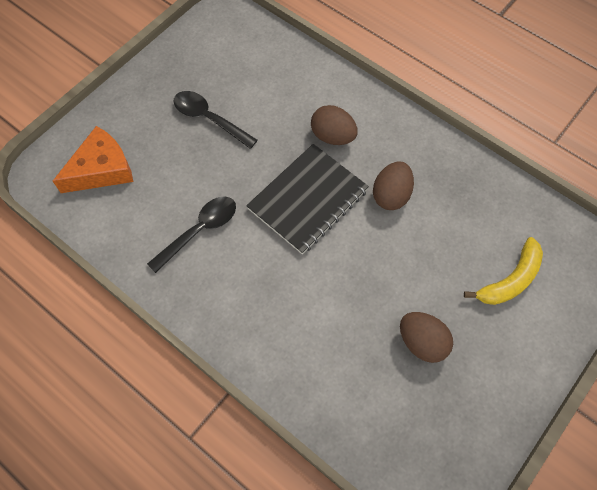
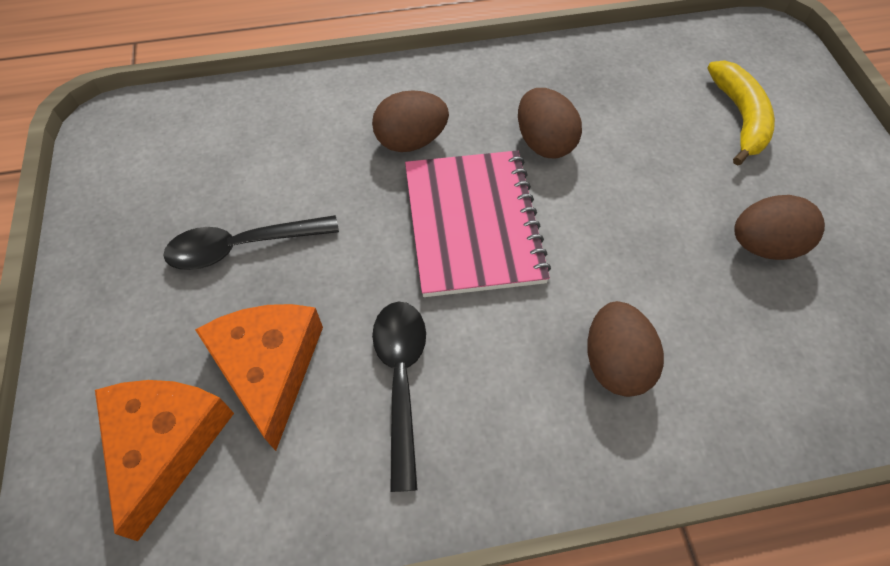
camera: 50 degrees left, 5 degrees down
(162, 177) = (269, 368): none -> orange cheese
(284, 313) = (615, 363): none -> brown egg
(308, 200) = (473, 224): black notebook -> pink notebook

